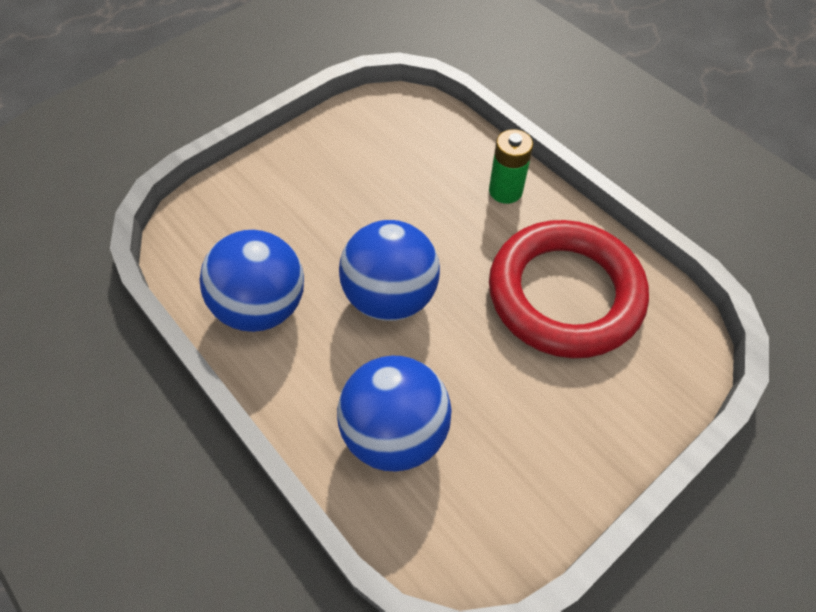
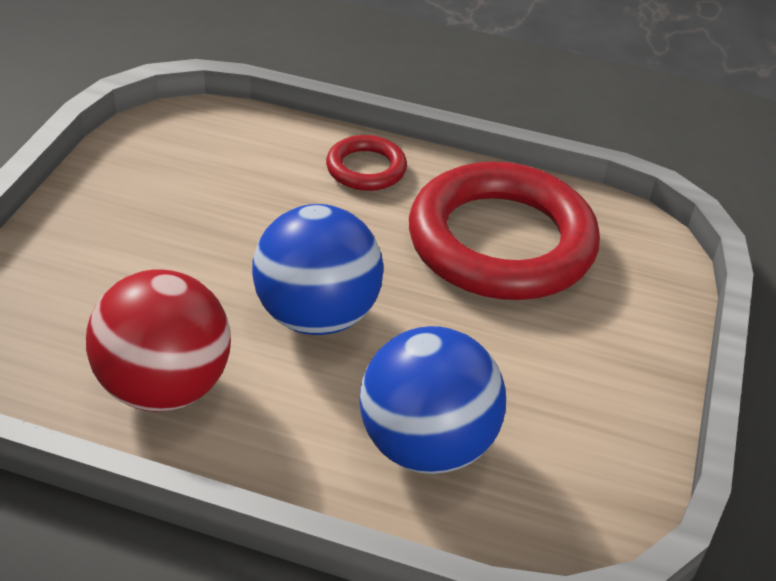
camera: 35 degrees left, 15 degrees down
(262, 307) = (164, 387): blue ball -> red ball
(505, 191) = (366, 168): green battery -> red ring

